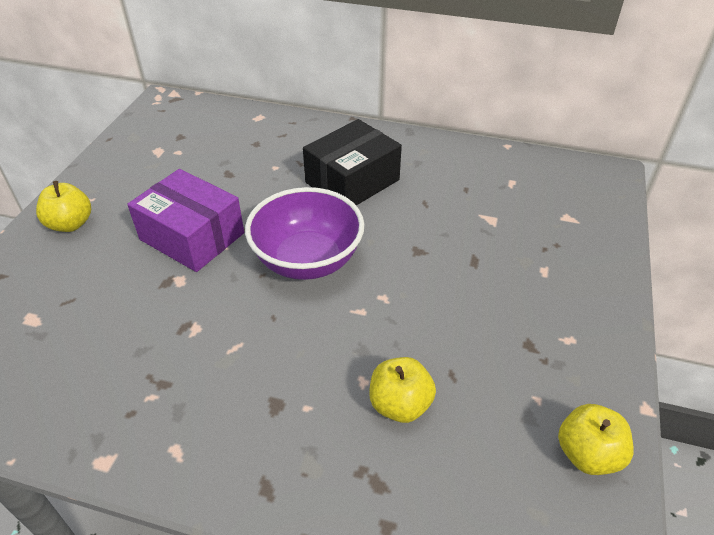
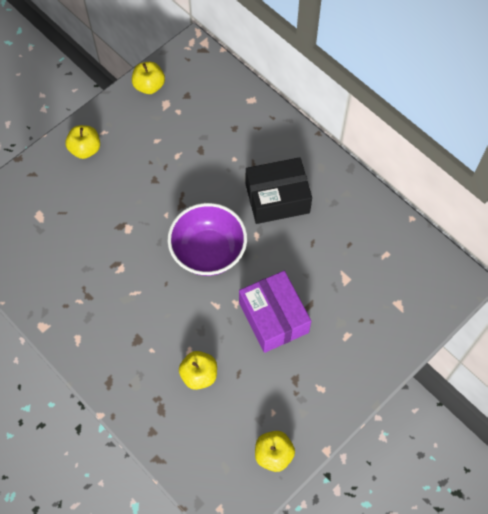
camera: 30 degrees right, 20 degrees up
(127, 143) = (149, 86): none -> yellow apple
(192, 236) = (151, 196): purple box -> purple box (273, 317)

